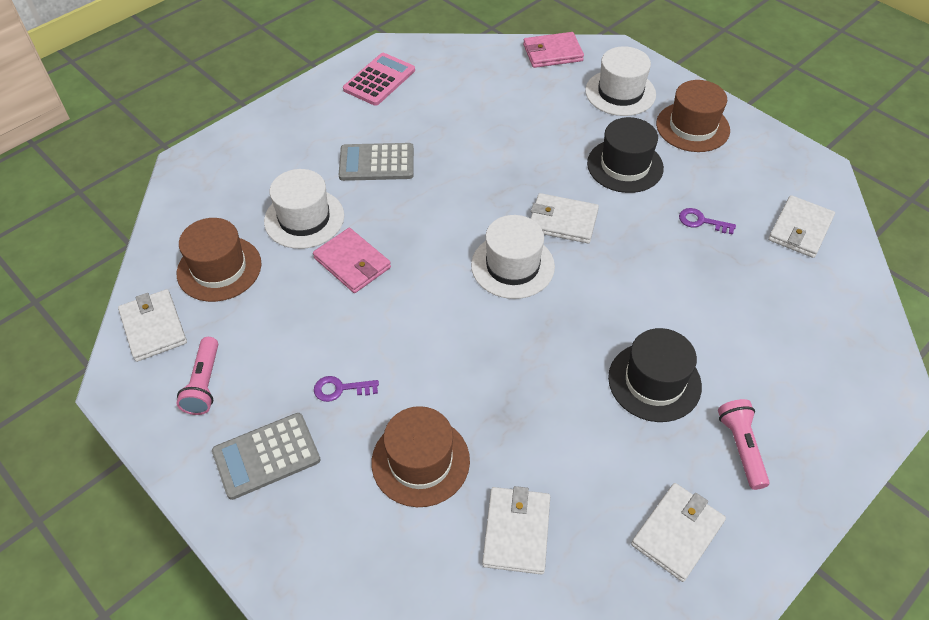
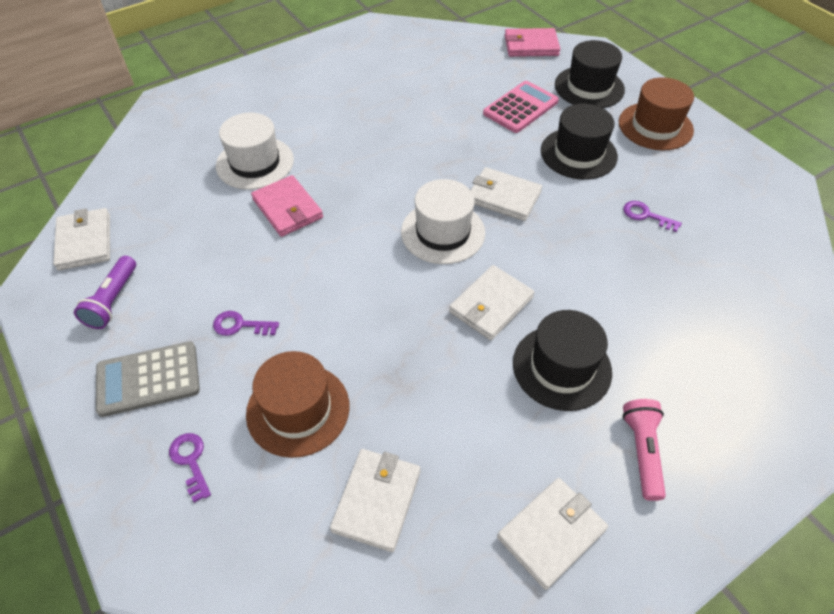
camera: 10 degrees right, 0 degrees up
(204, 384) = (113, 300): pink flashlight -> purple flashlight
(219, 268) = (162, 197): brown hat -> none
(333, 526) = (191, 461): none -> purple key
(376, 163) = (337, 122): grey calculator -> none
(379, 80) = (361, 51): pink calculator -> pink calculator (520, 107)
(620, 92) = (589, 87): white hat -> black hat
(800, 229) = (750, 236): white wallet -> white wallet (491, 305)

